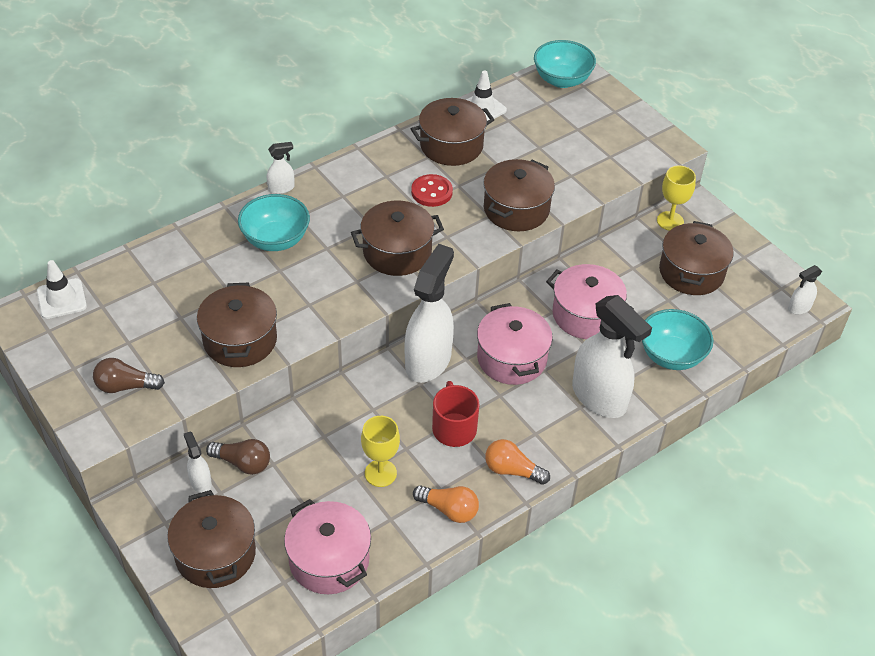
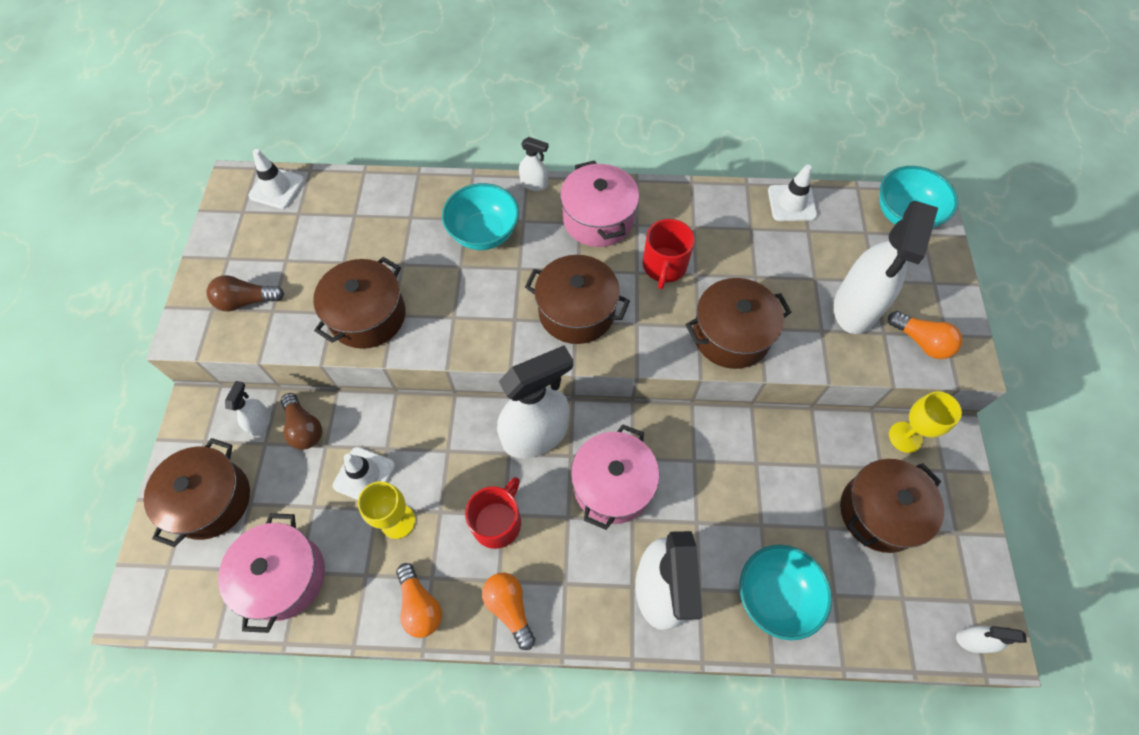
camera: 40 degrees right, 15 degrees up
(125, 386) = (246, 301): brown light bulb -> brown light bulb turned 45 degrees counterclockwise
(324, 462) = (364, 475): none -> white traffic cone
(431, 192) = (664, 266): red button -> red mug
(451, 145) = (726, 227): brown pot -> none
(580, 151) = (855, 307): none -> white spray bottle
(586, 315) = (725, 487): pink pot -> pink pot (598, 219)
(636, 149) = (921, 342): none -> orange light bulb

